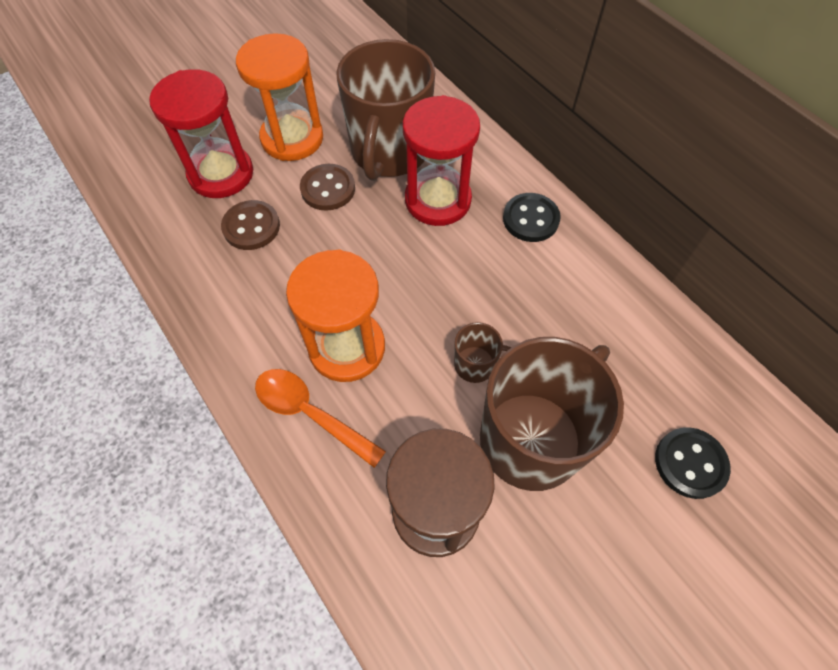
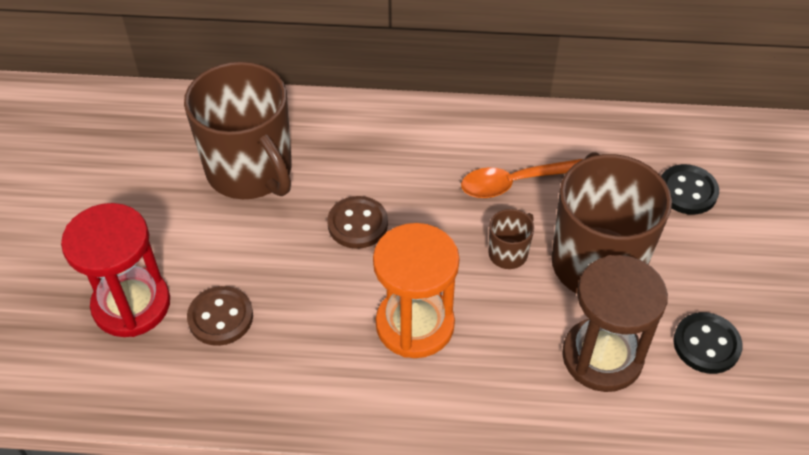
camera: 50 degrees left, 10 degrees down
(292, 138) = (153, 227): orange hourglass -> none
(310, 413) = (451, 387): orange spoon -> orange spoon (514, 183)
(328, 189) = (241, 237): brown button -> brown button (357, 224)
(438, 200) = (336, 173): red hourglass -> none
(530, 219) = (416, 131): black button -> black button (706, 344)

